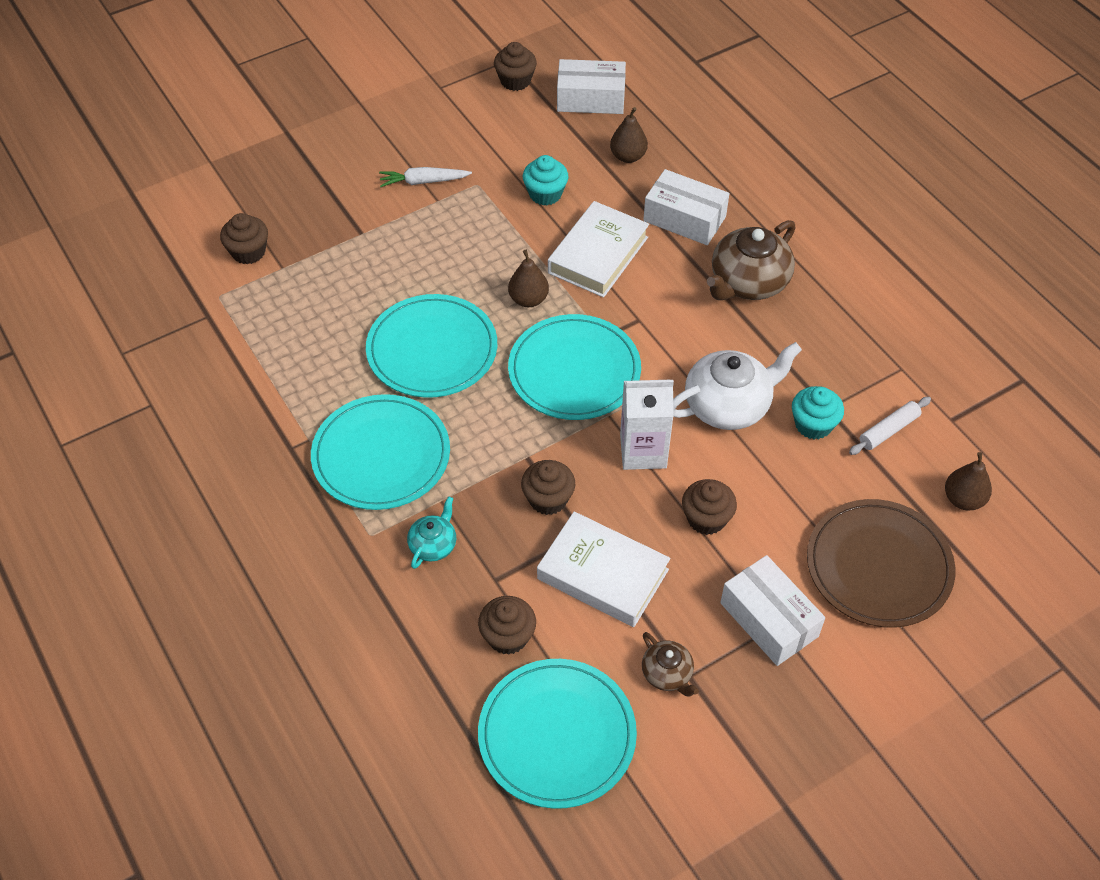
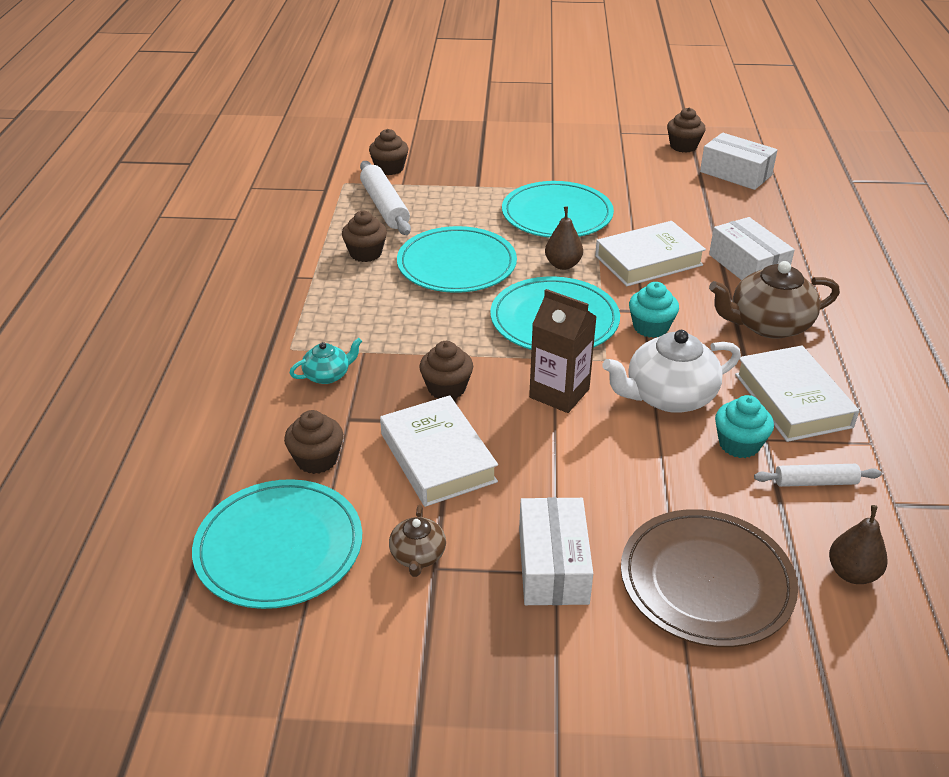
camera: 35 degrees right, 15 degrees down
(293, 309) = (384, 206): none -> white rolling pin
(381, 455) = (351, 307): turquoise plate -> turquoise plate (557, 214)
(423, 181) = (553, 175): white carrot -> none
(545, 194) = (641, 212): turquoise cupcake -> turquoise cupcake (650, 327)
(628, 156) = (734, 214): brown pear -> none
(643, 451) = (559, 393): white carton -> brown carton
(706, 518) = (568, 463): brown cupcake -> brown cupcake (366, 253)
(728, 405) = (668, 396): white teapot -> white teapot turned 150 degrees clockwise
(820, 357) = (792, 400): none -> white book

